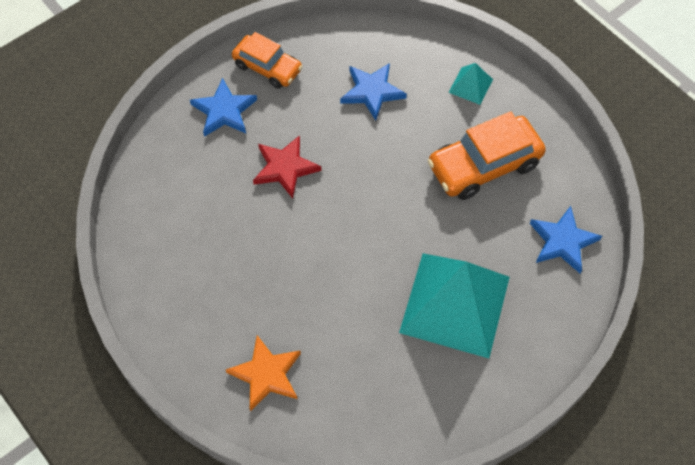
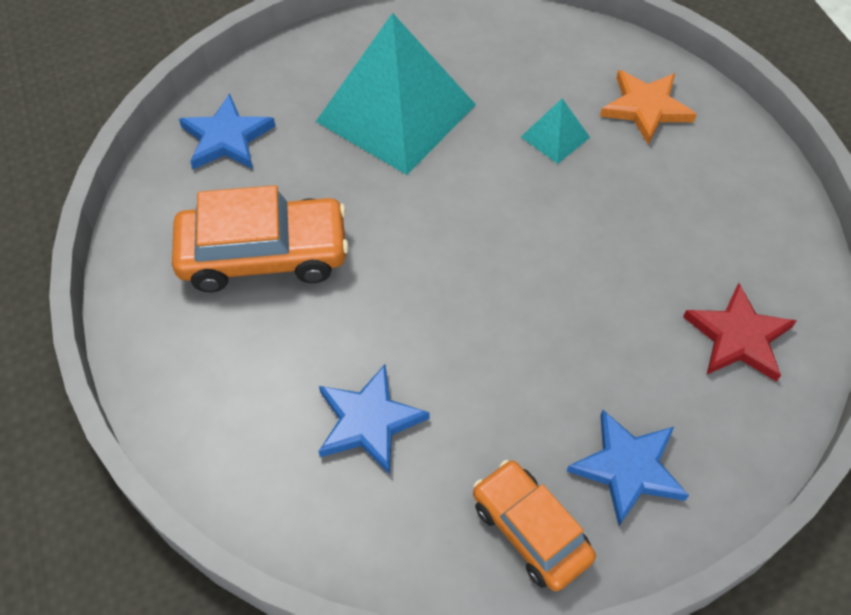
camera: 160 degrees left, 5 degrees down
(285, 168) = (552, 339): red star -> red star (738, 337)
(470, 86) = (208, 380): turquoise pyramid -> turquoise pyramid (555, 137)

